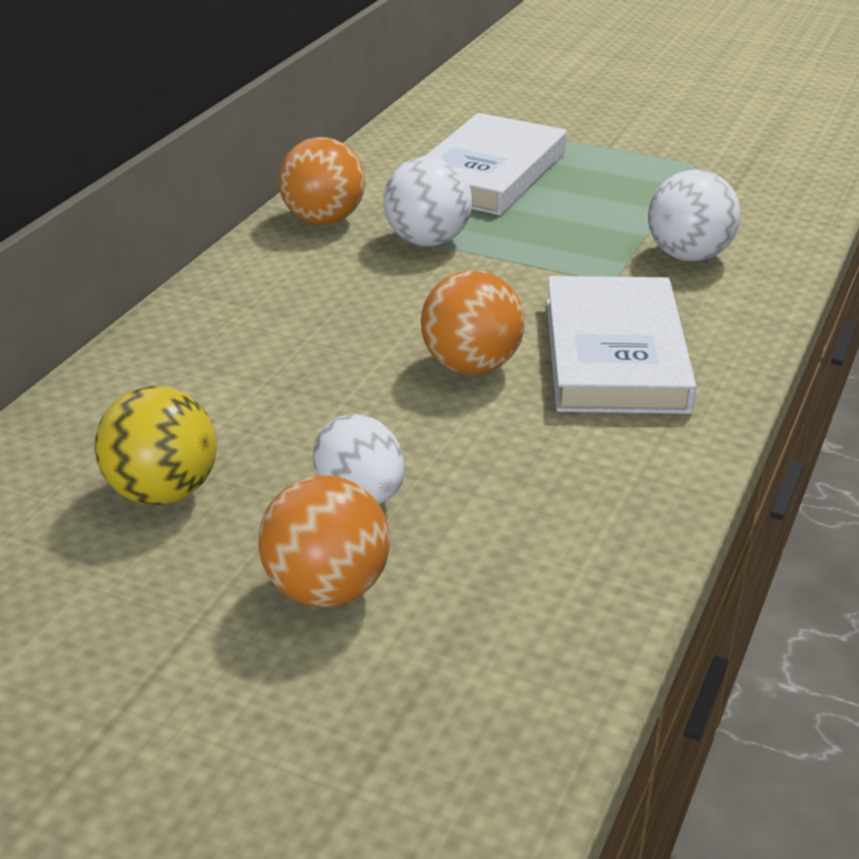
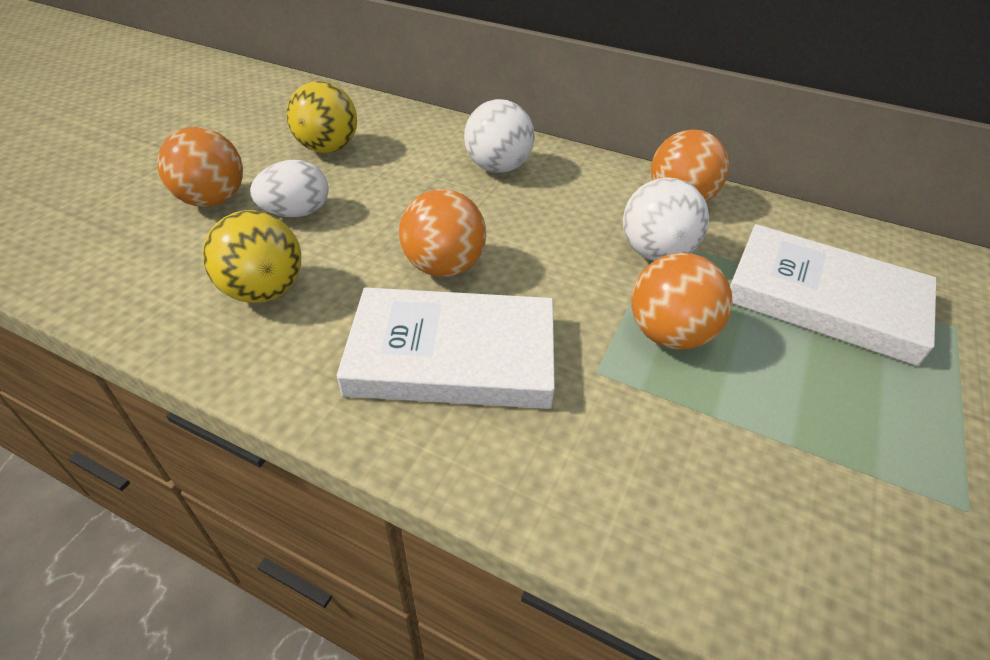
camera: 90 degrees right, 10 degrees up
(542, 493) = (264, 291): none -> yellow ball
(554, 244) = (669, 334): none -> orange ball
(688, 256) = (668, 449): white ball -> white ball (498, 168)

